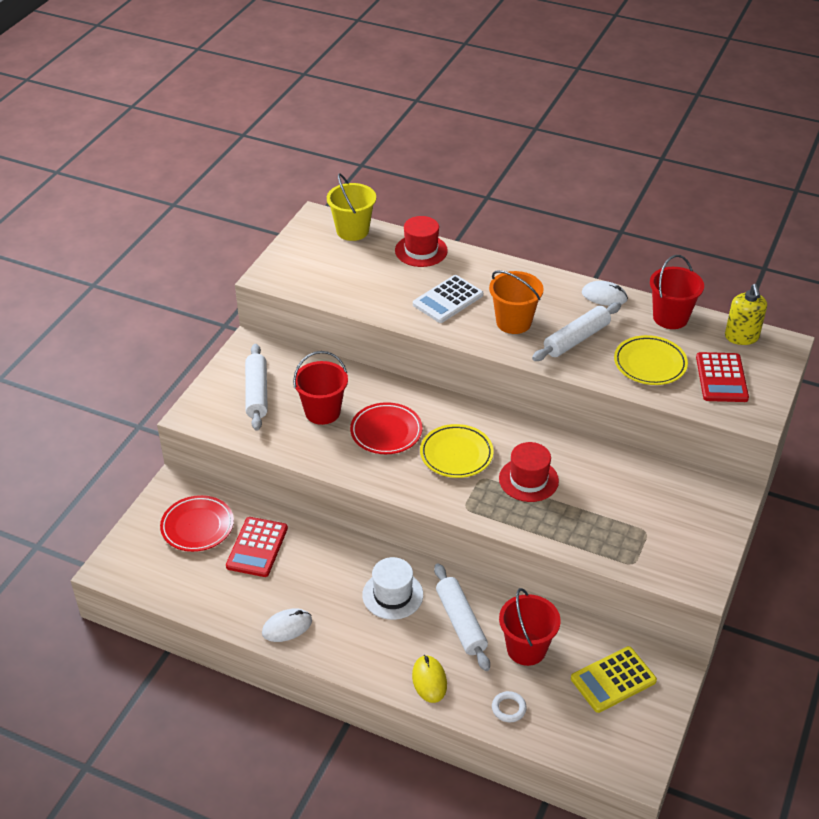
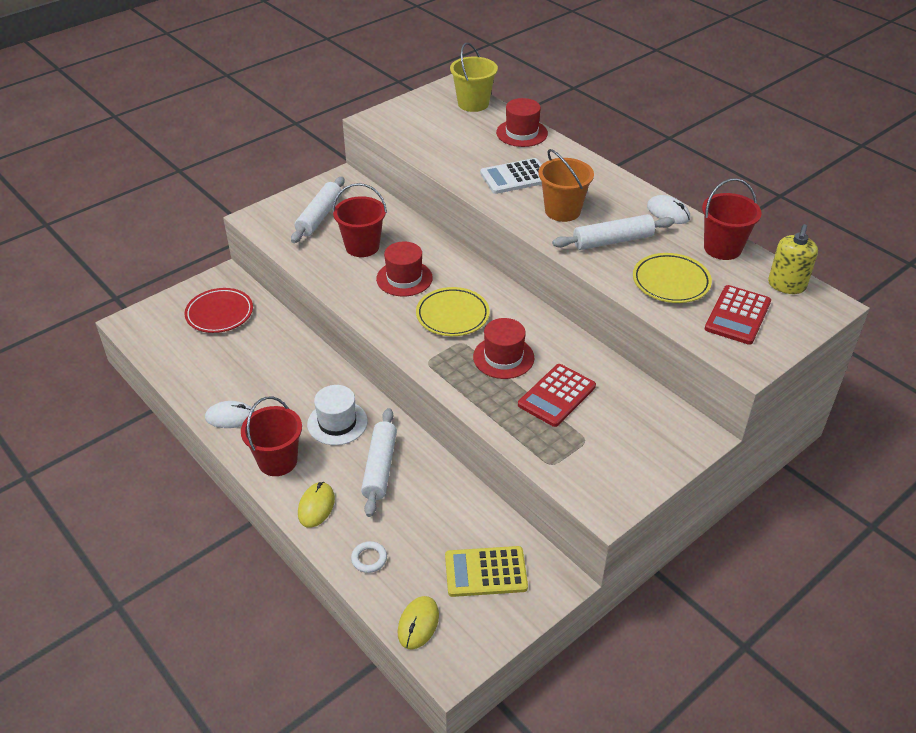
camera: 25 degrees right, 0 degrees up
(257, 547) = (254, 345): red calculator -> red calculator (556, 395)
(386, 432) = (404, 278): red plate -> red hat
(526, 649) = (423, 512): red bucket -> red bucket (277, 461)
(588, 747) = (418, 624): none -> yellow mouse

